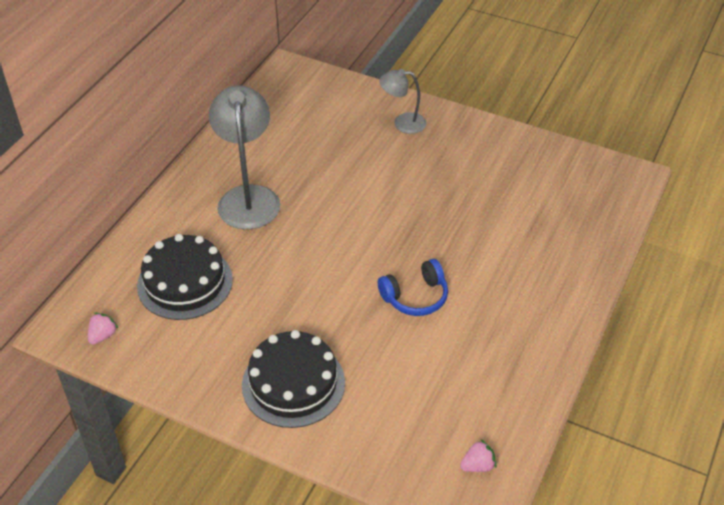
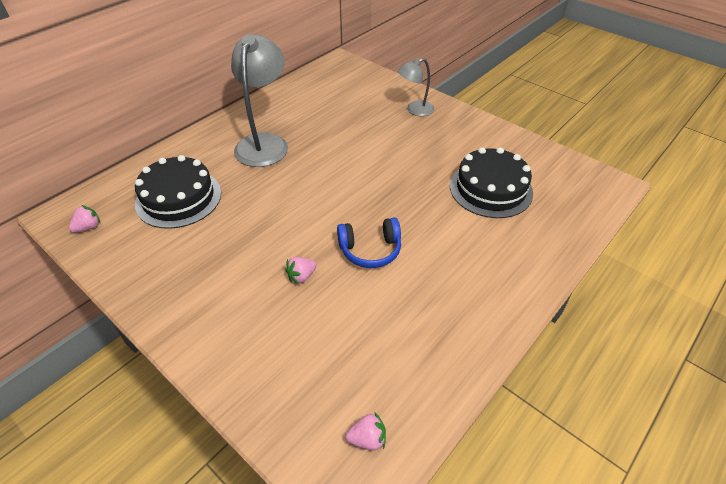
camera: 15 degrees right, 0 degrees up
(293, 383) = (223, 305): black cake -> black cake (490, 189)
(358, 338) = (301, 276): none -> pink strawberry
(402, 123) = (415, 110): grey lamp -> grey lamp turned 45 degrees counterclockwise

